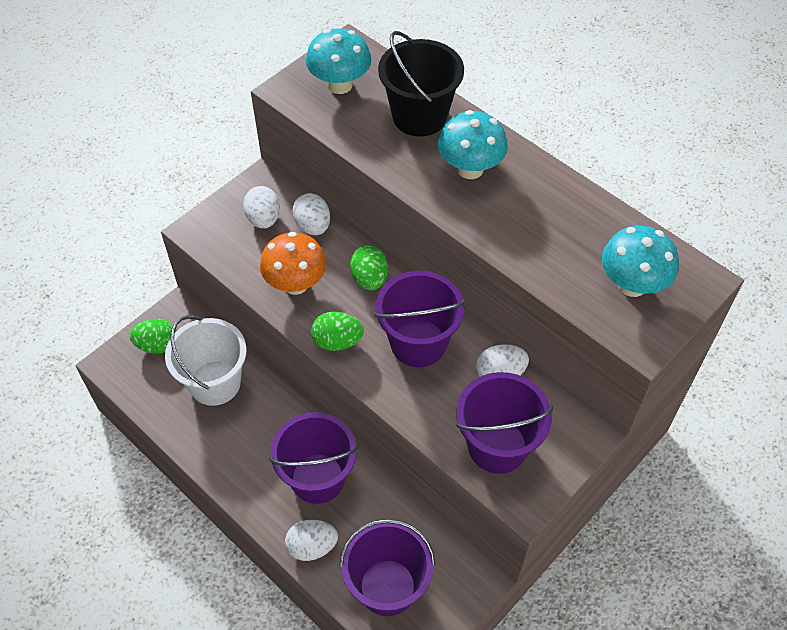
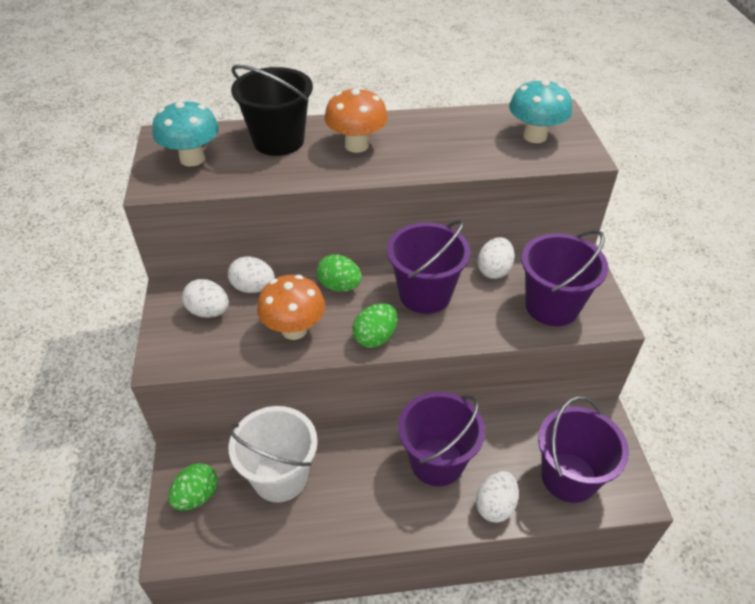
camera: 50 degrees left, 10 degrees down
(470, 169) = (356, 145): turquoise mushroom -> orange mushroom

